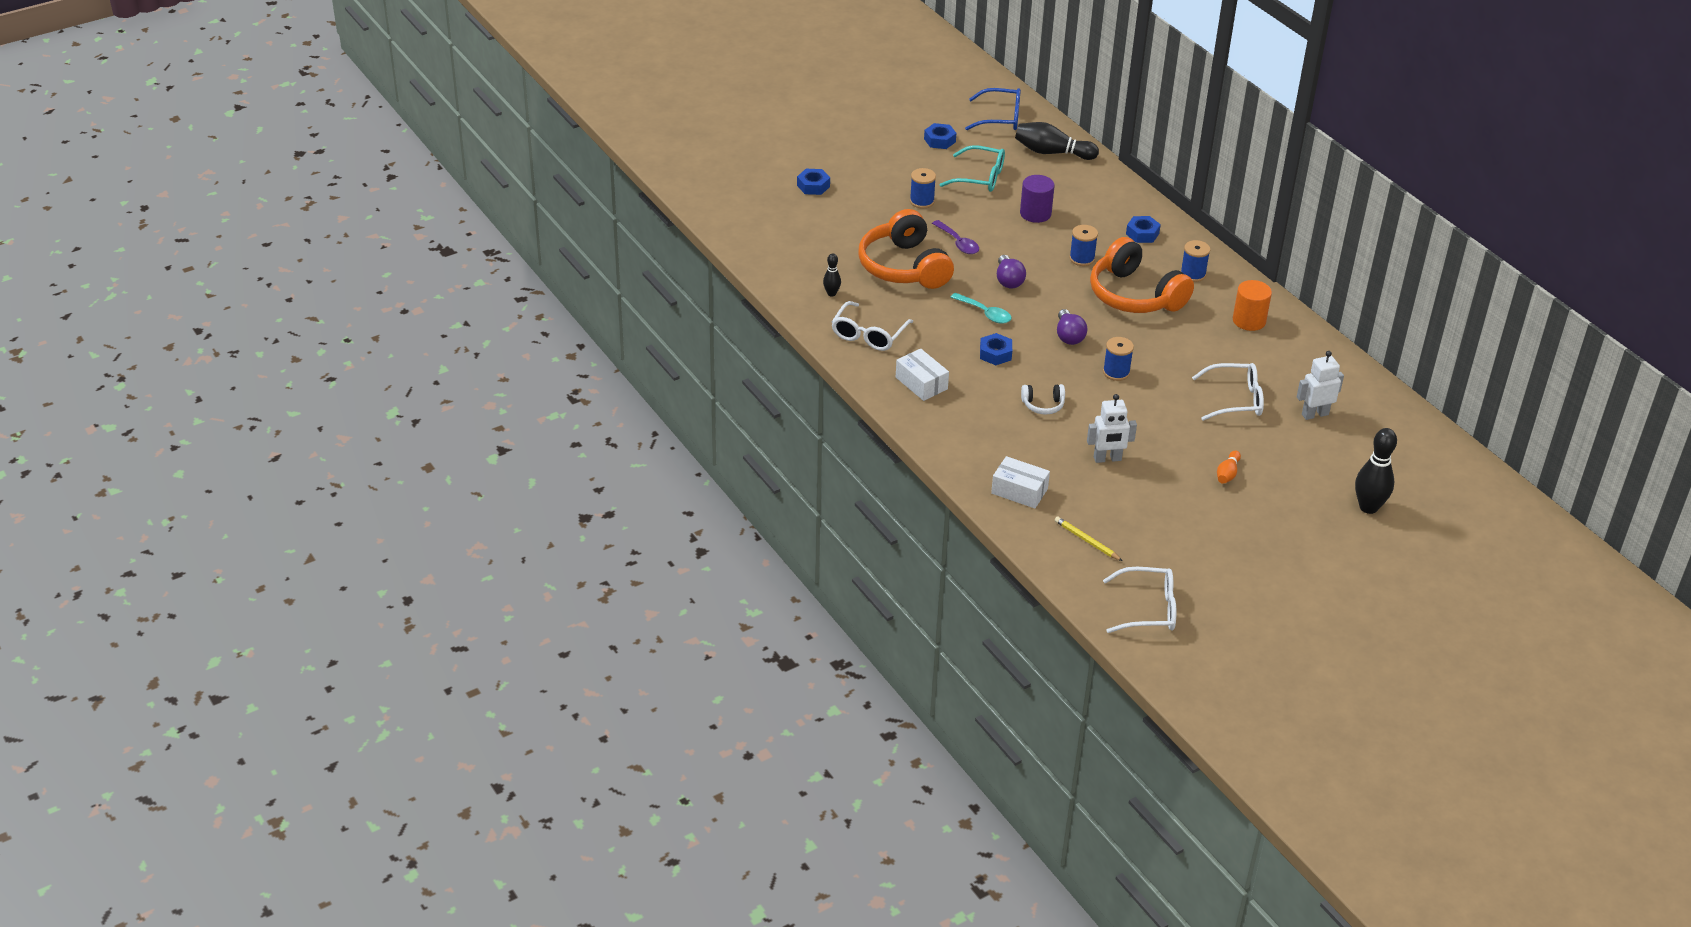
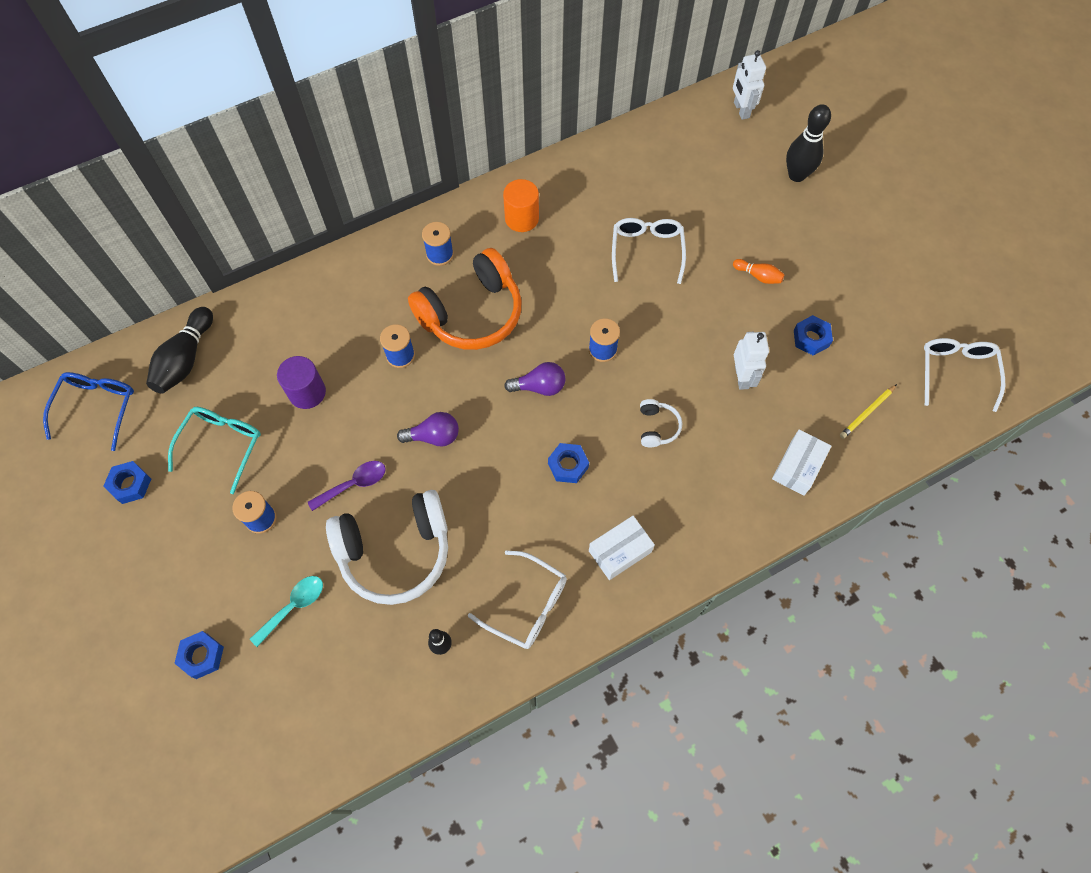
camera: 85 degrees left, 25 degrees up
(904, 267) = (395, 551): orange headphones -> white headphones
(985, 313) = (493, 468): turquoise spoon -> turquoise spoon (293, 606)
(1142, 234) = (361, 290): blue nut -> blue nut (811, 338)
(1315, 414) = (668, 191): white robot -> white robot (741, 110)

